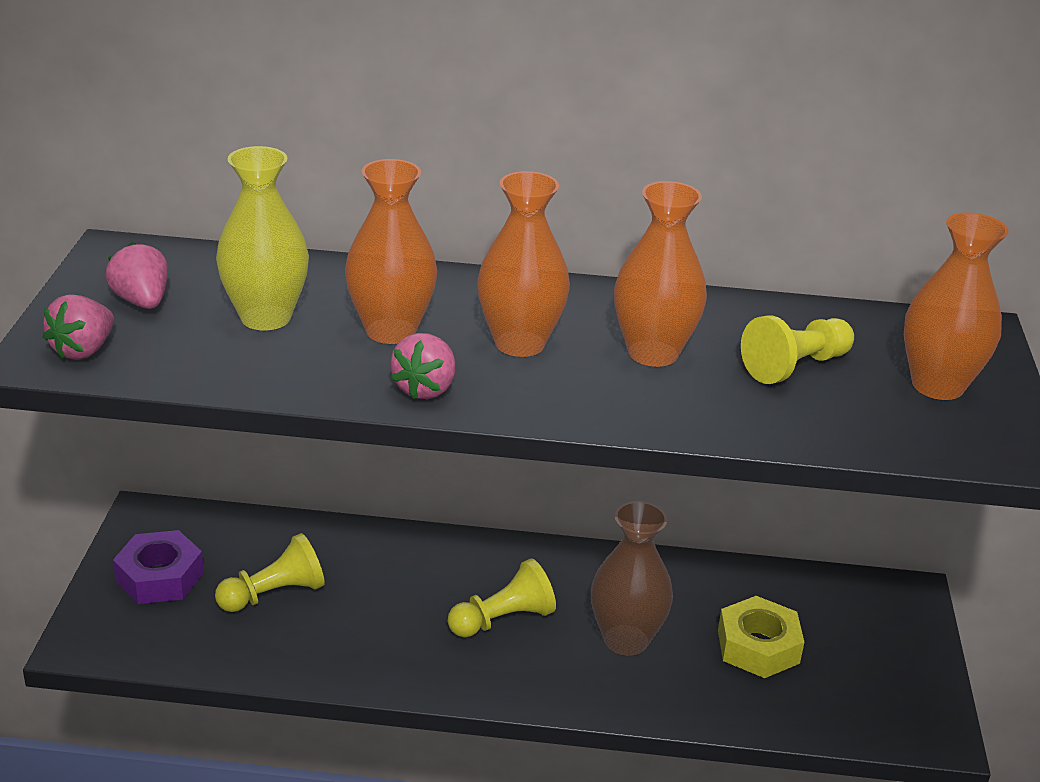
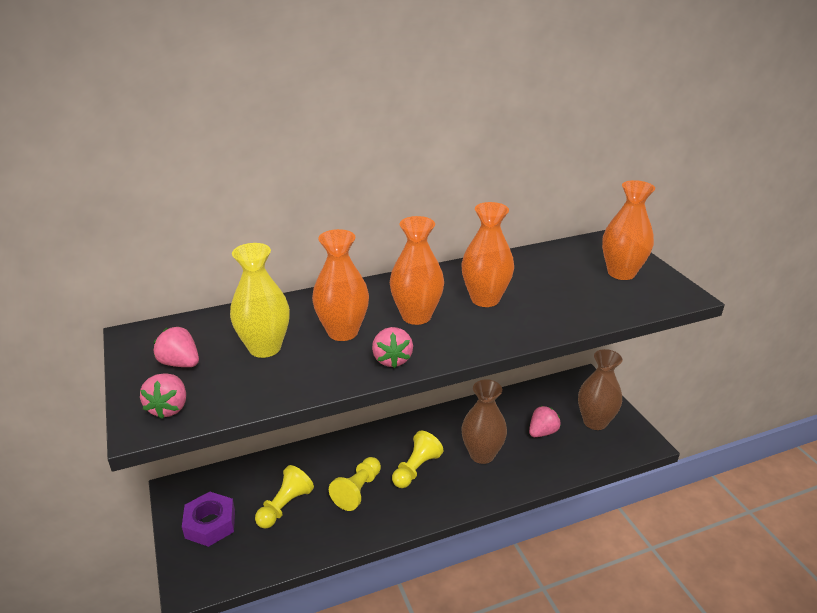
camera: 25 degrees left, 0 degrees up
(758, 646) = (542, 432): yellow nut -> pink strawberry
(795, 367) = (554, 284): yellow pawn -> yellow pawn (357, 490)
(869, 666) = (595, 422): none -> brown vase

